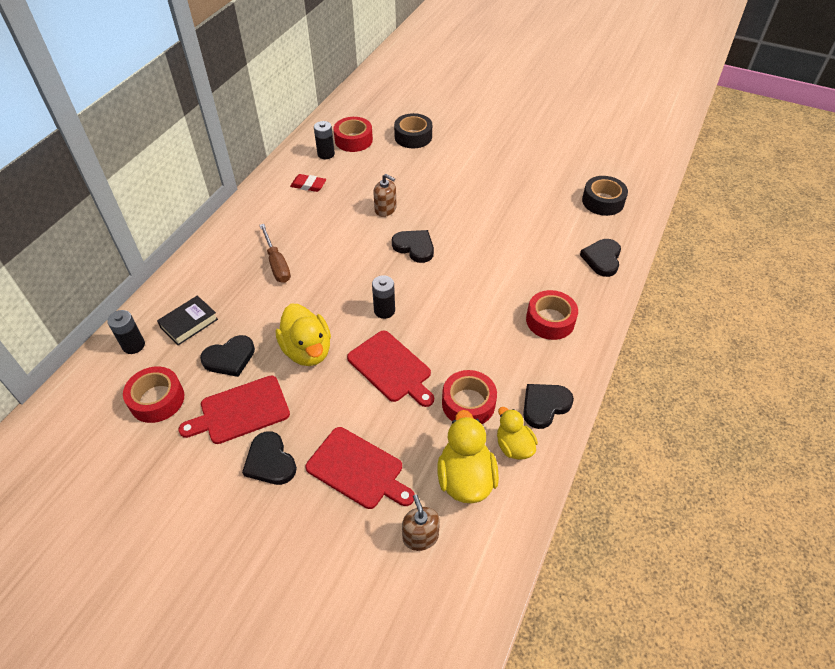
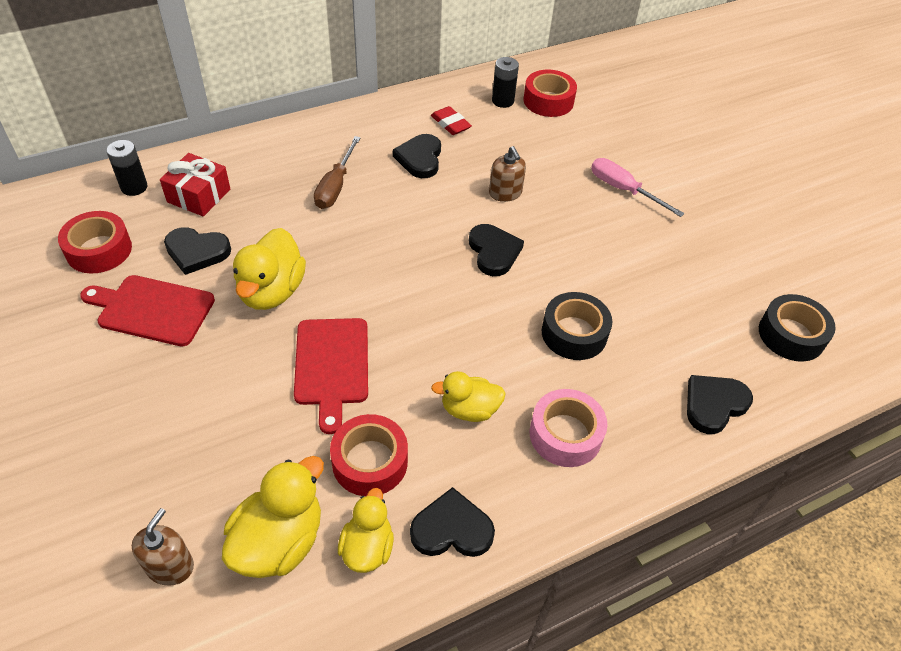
camera: 35 degrees right, 0 degrees up
(189, 323) = (199, 195): black book -> red gift
(270, 461) = (124, 377): black heart -> black heart (420, 158)
(358, 469) = (189, 447): red cutting board -> none
(384, 310) = (389, 300): black battery -> none
(413, 137) = (620, 130): black tape -> black tape (574, 333)
(449, 171) = (623, 190): none -> pink screwdriver
(490, 340) = (469, 409): none -> yellow duck
(550, 320) = (565, 434): red tape -> pink tape

